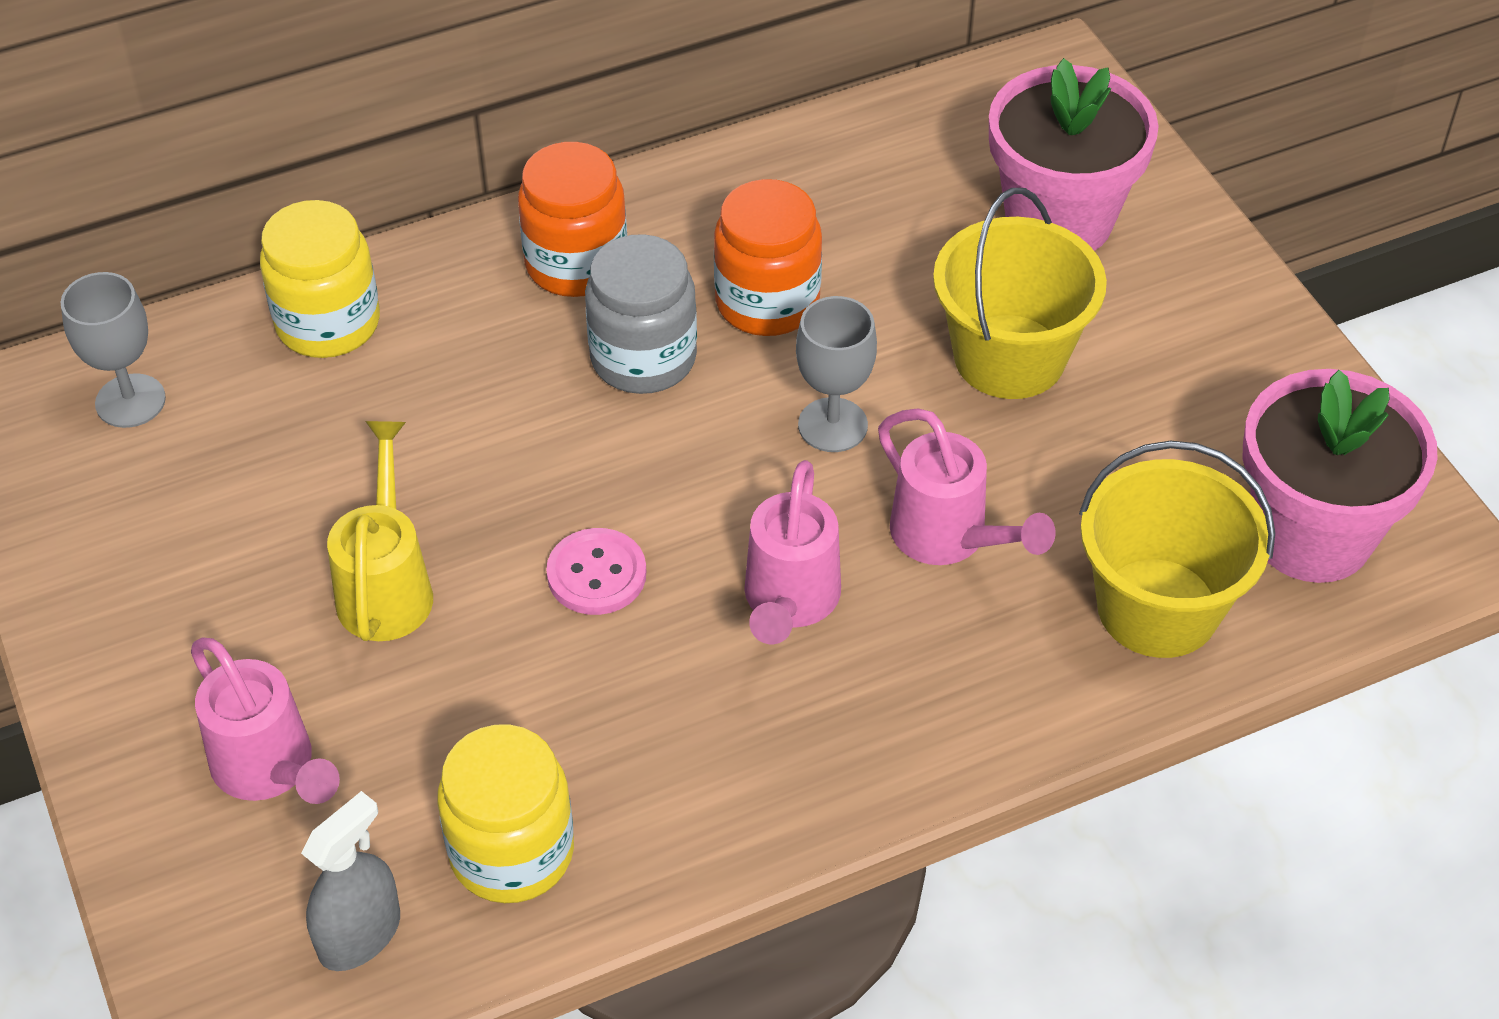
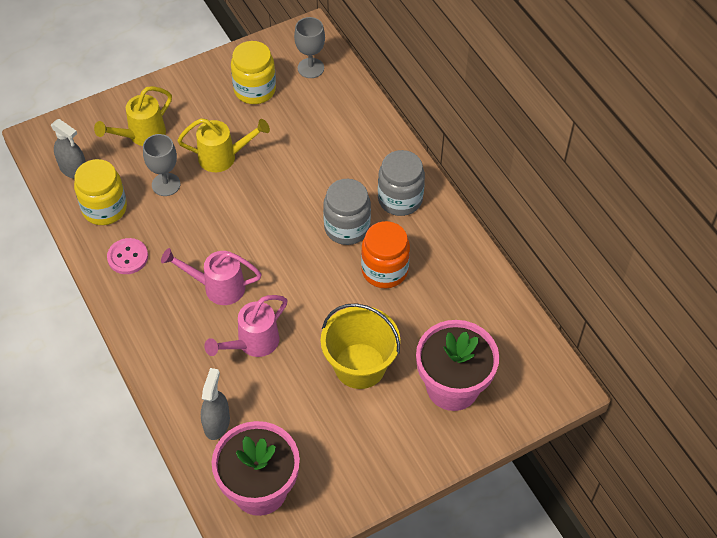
camera: 85 degrees right, 5 degrees up
(270, 769) = (142, 135): pink watering can -> yellow watering can
(328, 323) = (357, 121): yellow jar -> yellow jar (255, 90)
(576, 264) = (400, 199): orange jar -> grey jar
(596, 574) = (230, 222): pink button -> pink button (128, 257)
(832, 425) = (313, 298): grey goblet -> grey goblet (166, 184)
(1157, 608) = (217, 423): yellow bucket -> grey spray bottle

